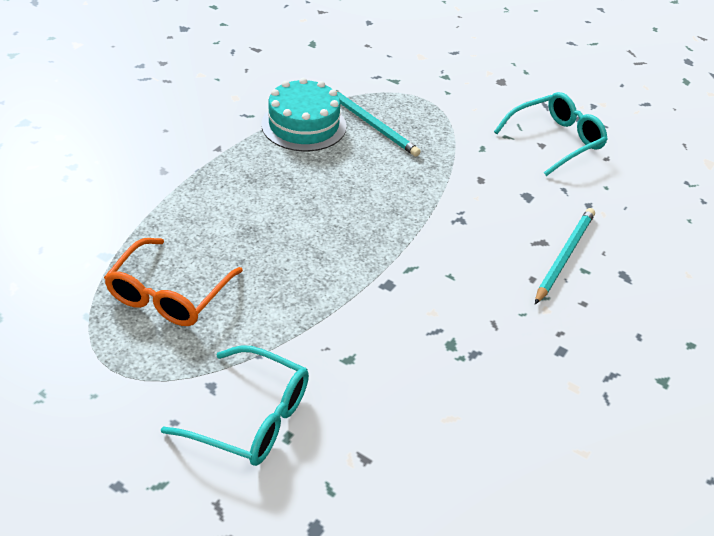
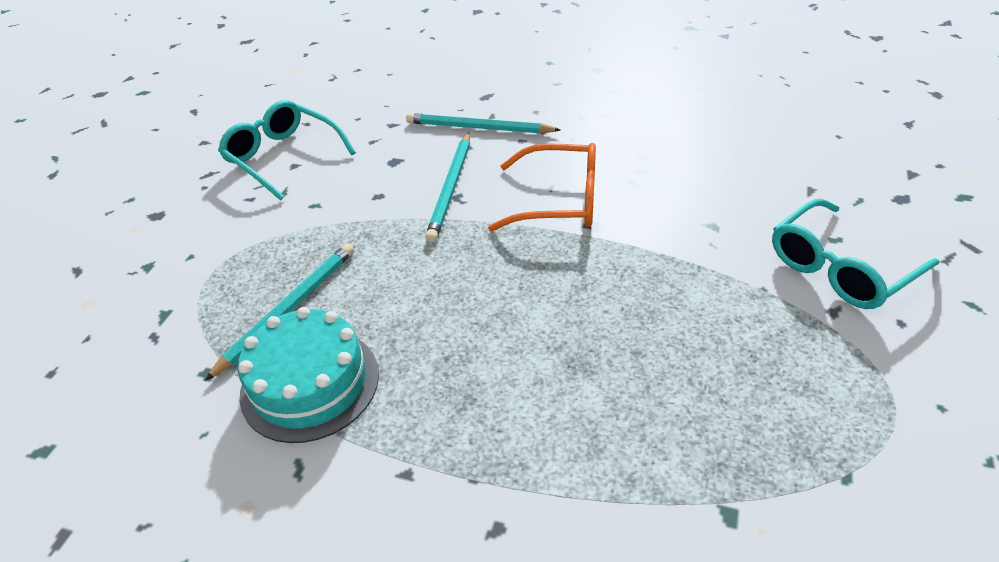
camera: 100 degrees left, 0 degrees up
(168, 295) = (743, 403): orange glasses -> orange glasses (559, 200)
(251, 418) = (840, 268): turquoise glasses -> turquoise glasses turned 135 degrees counterclockwise
(473, 218) = (451, 188): none -> turquoise pencil

